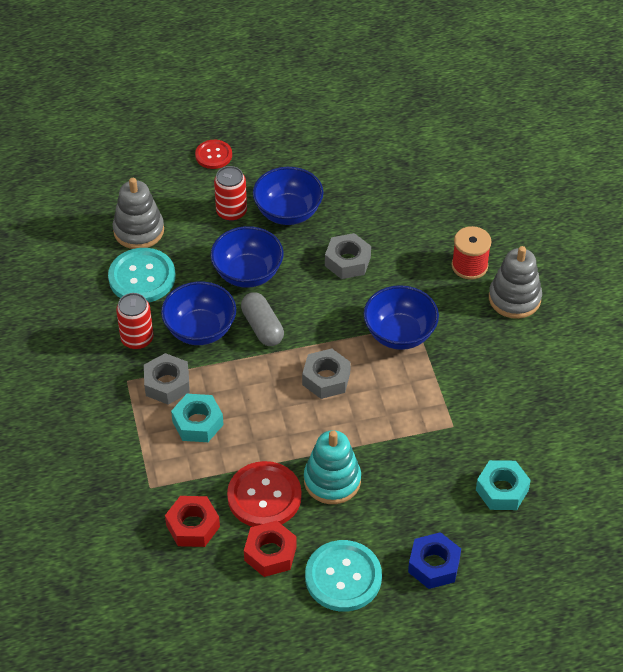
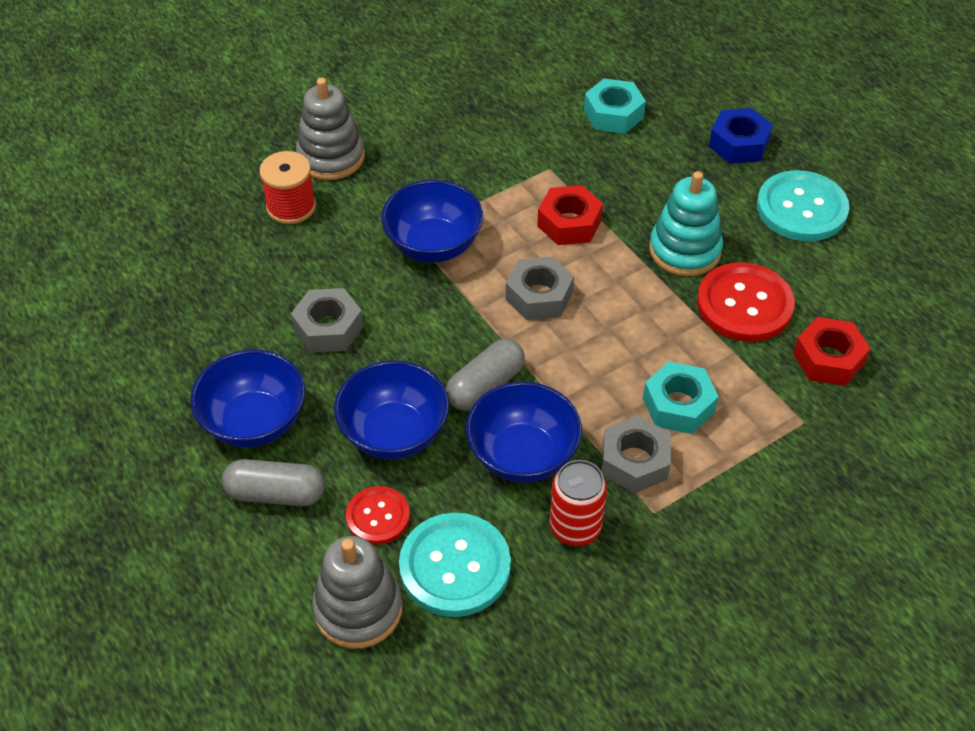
camera: 110 degrees left, 0 degrees up
(213, 155) = (153, 561): red button -> red button (378, 516)
(231, 212) = (276, 494): red can -> grey capsule
(270, 553) = (815, 277): red nut -> red nut (569, 223)

